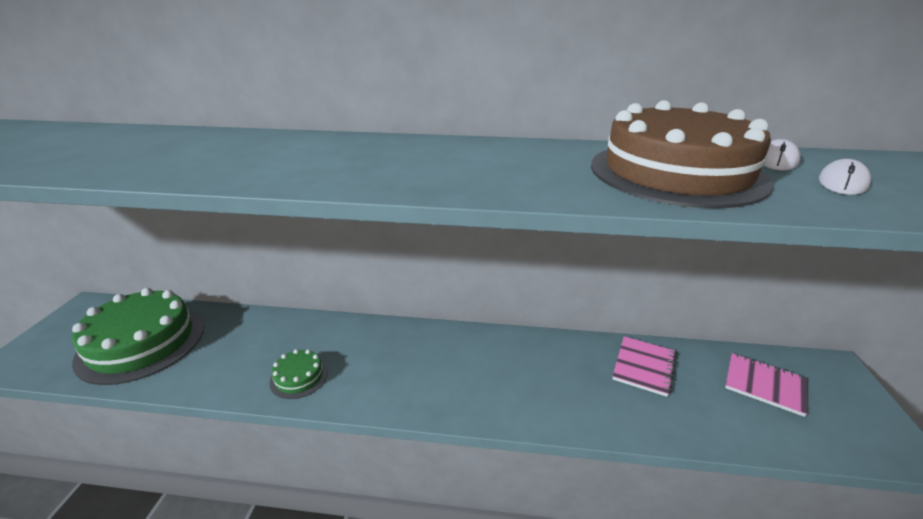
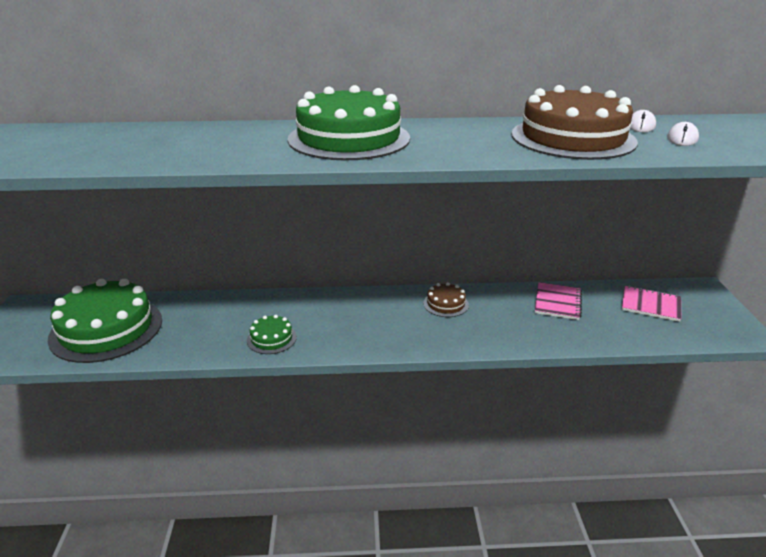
camera: 10 degrees left, 0 degrees up
(380, 156) = (349, 138): none -> green cake
(508, 353) = (446, 304): none -> brown cake

